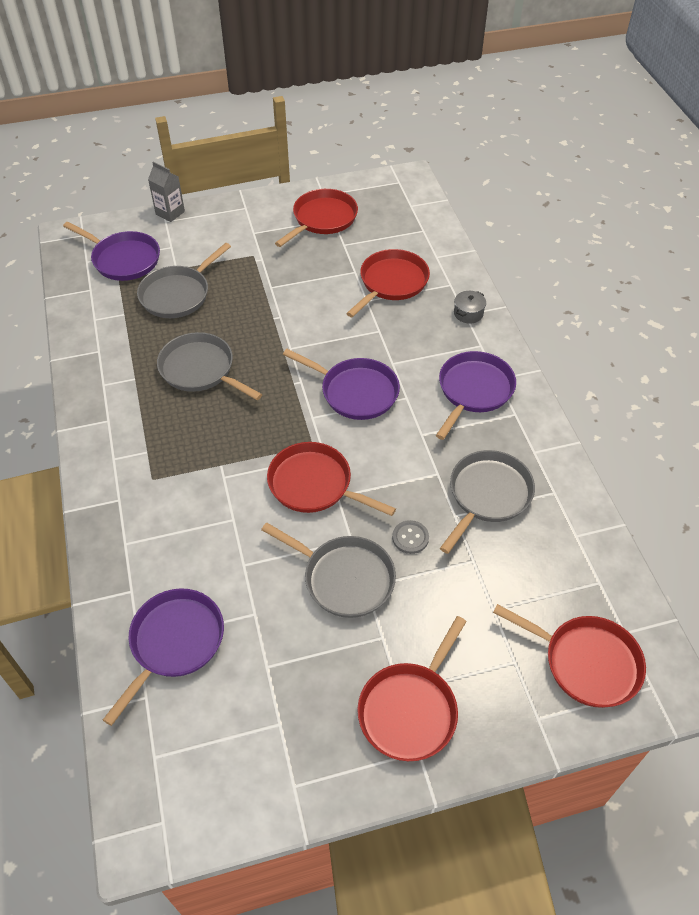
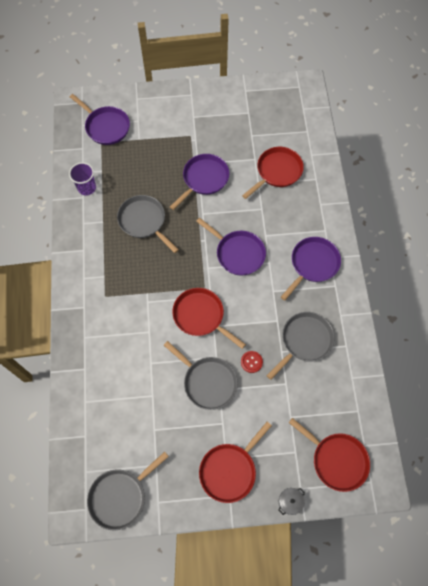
camera: 10 degrees right, 15 degrees up
(103, 338) = (87, 188): none -> purple cup
(170, 213) = (140, 92): grey carton -> none
(174, 643) = (104, 406): purple pan -> purple pan (204, 179)
(178, 294) = (137, 160): grey pan -> grey pan (120, 496)
(322, 219) = (241, 112): red pan -> none
(410, 538) = (251, 362): grey button -> red button
(468, 313) = (322, 204): grey pot -> grey pot (290, 501)

